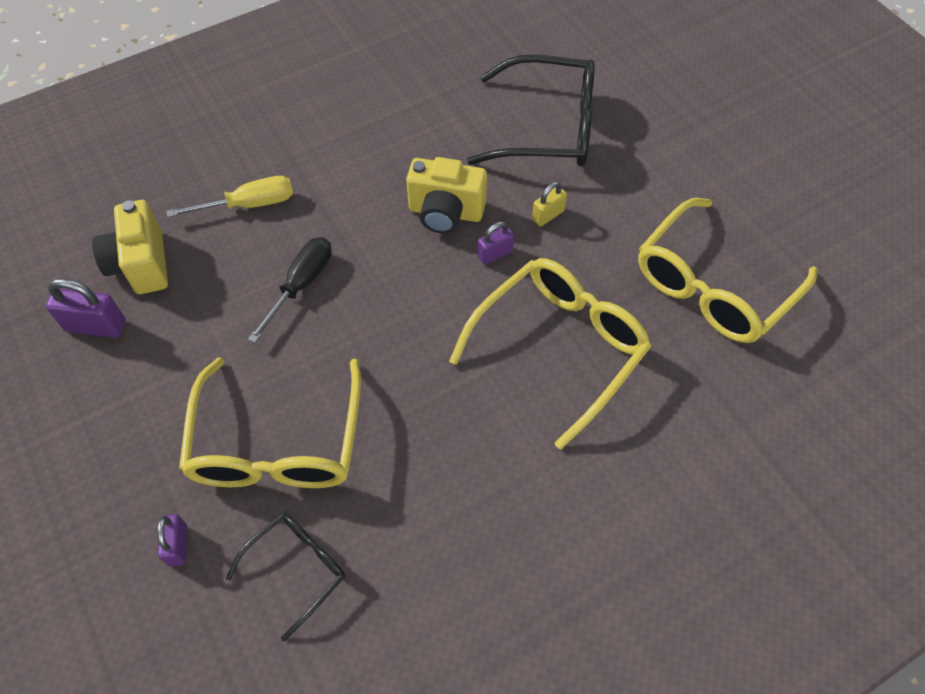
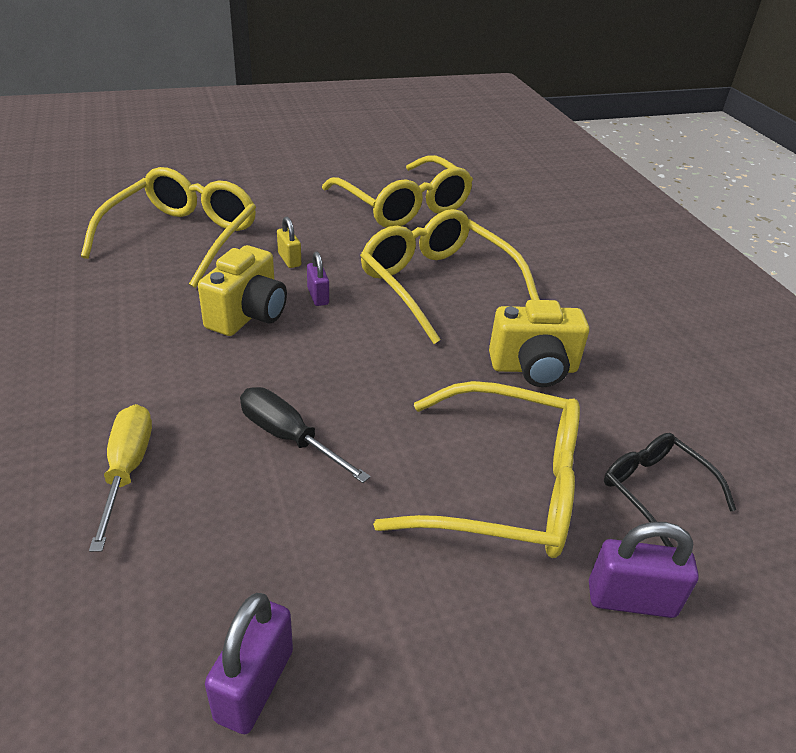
camera: 80 degrees left, 20 degrees down
(141, 264) = (161, 610): yellow camera -> yellow camera (534, 368)
(178, 545) = (631, 599): purple padlock -> purple padlock, size x1.58
(549, 128) = (184, 237): black glasses -> yellow glasses

